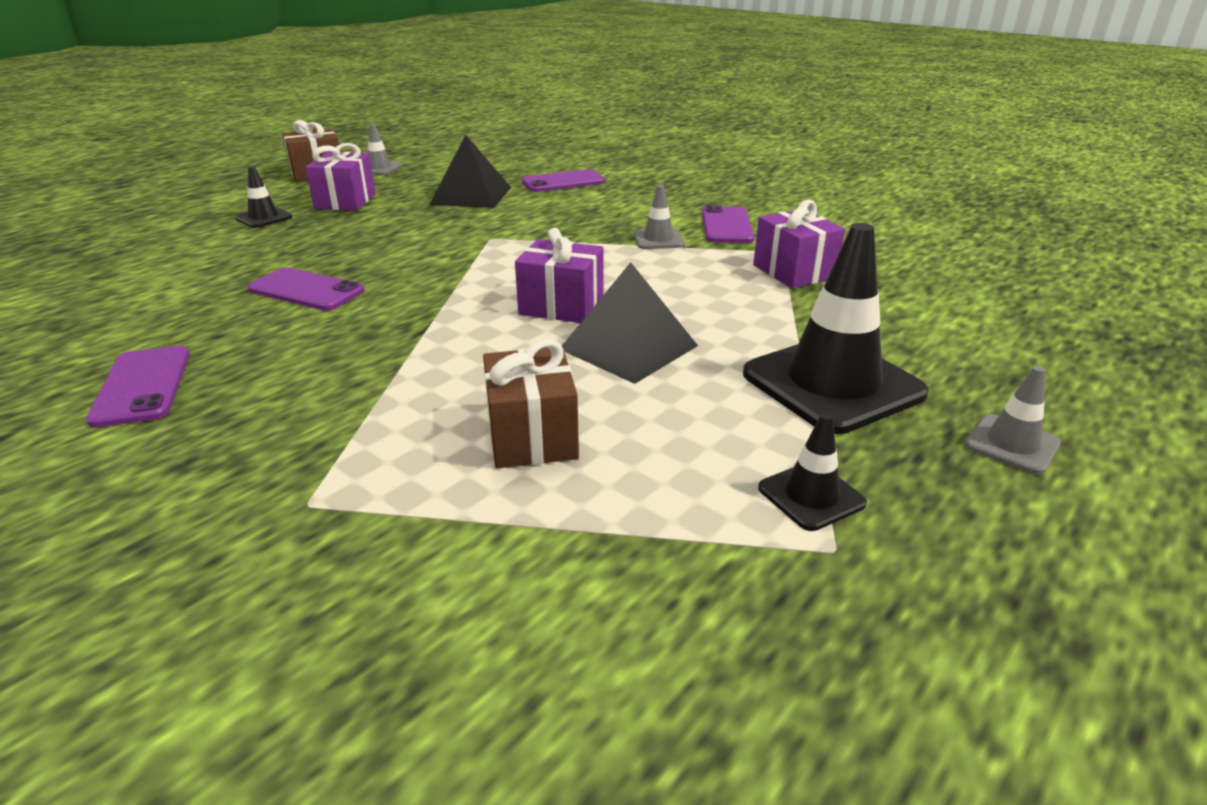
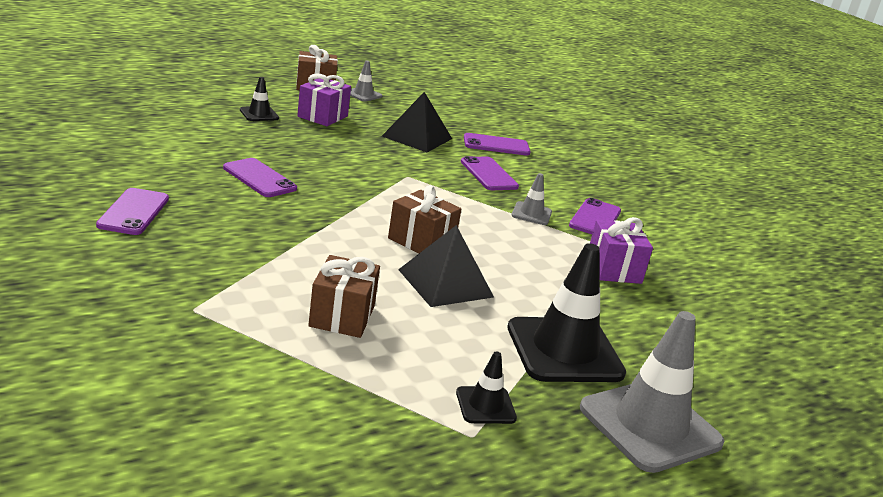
camera: 15 degrees right, 5 degrees down
(561, 306) = (421, 241): purple gift -> brown gift
(579, 212) = (488, 174): none -> purple phone
(1012, 444) = (650, 425): grey traffic cone -> grey traffic cone, size x2.09

